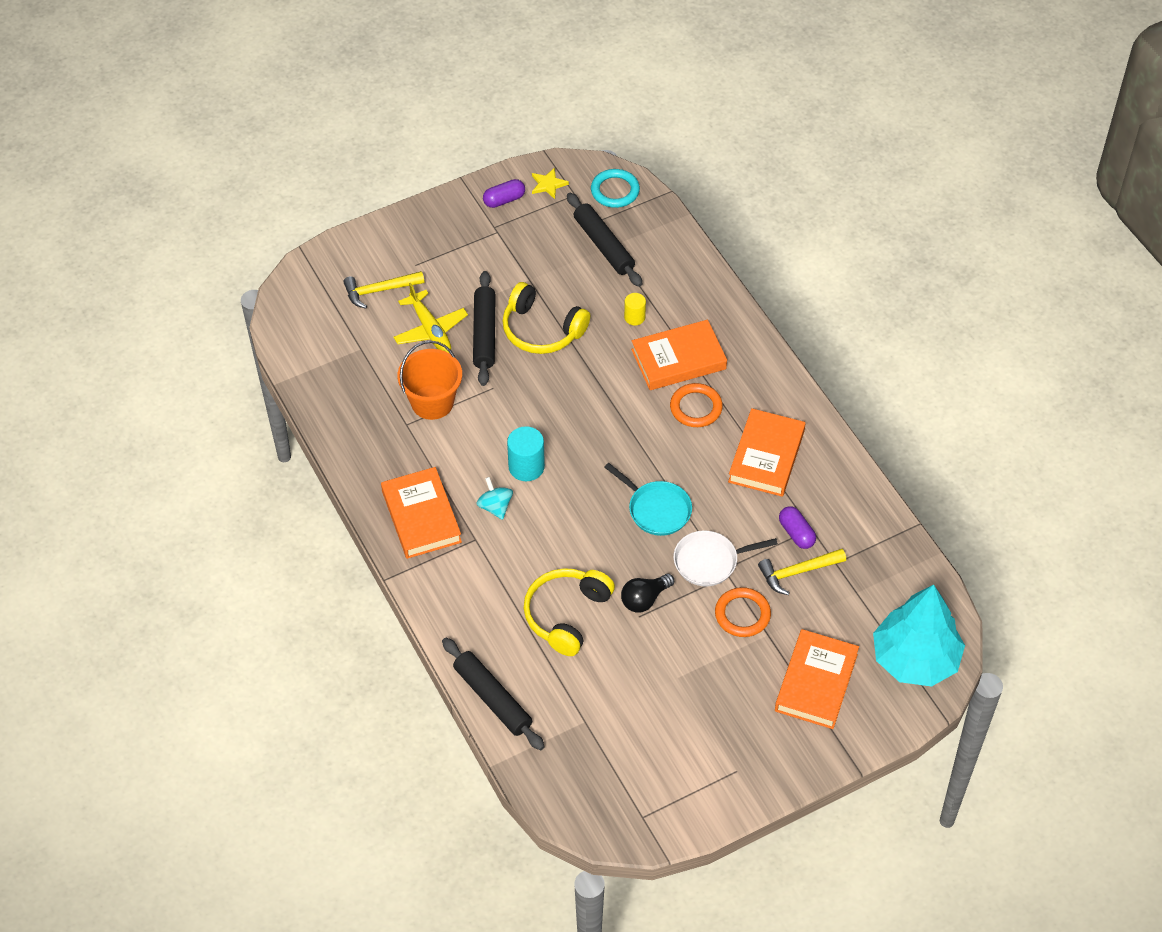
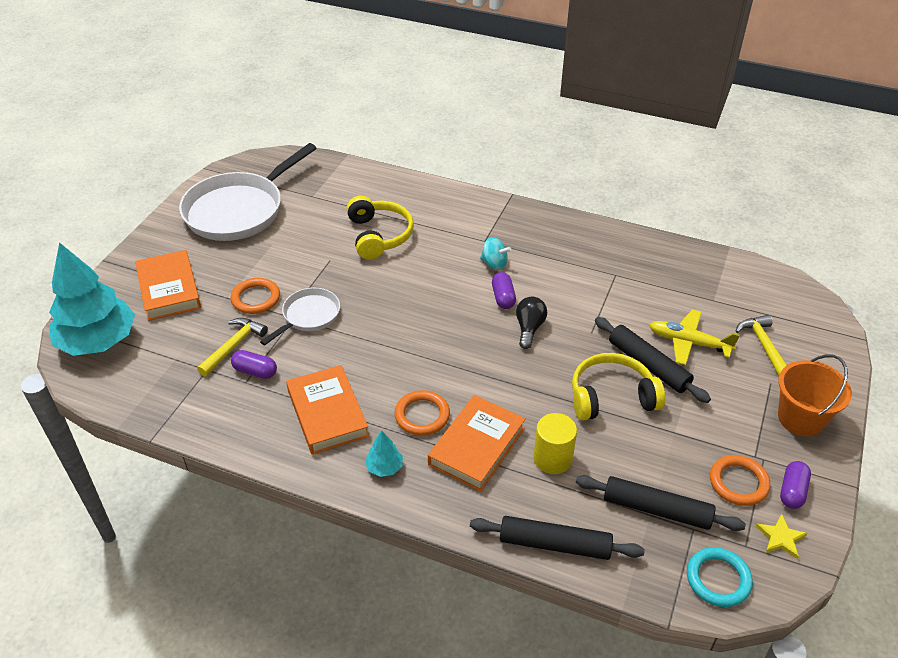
camera: 140 degrees right, 10 degrees down
(379, 290) = (763, 346): yellow hammer -> yellow hammer turned 45 degrees counterclockwise
(421, 516) = (533, 233): orange book -> none
(432, 402) = (618, 297): orange bucket -> orange bucket (801, 418)
(493, 698) = (379, 178): black rolling pin -> black rolling pin (554, 544)
(526, 467) = (503, 297): turquoise cylinder -> purple capsule
(530, 225) = (738, 483): none -> orange ring
(634, 317) = (552, 458): yellow cylinder -> yellow cylinder, size x1.63
(644, 599) = (335, 270): black light bulb -> black light bulb (529, 328)
(656, 509) = (380, 325): turquoise pan -> none
(677, 753) = (238, 210): none -> white pan
(758, 387) = (384, 467): none -> turquoise tree

